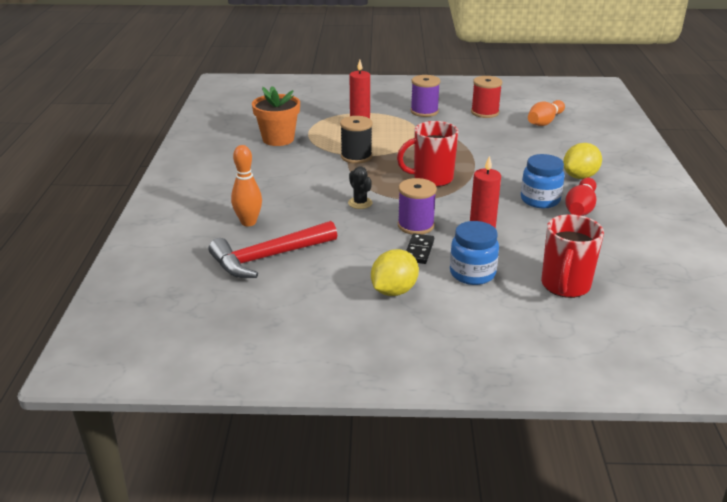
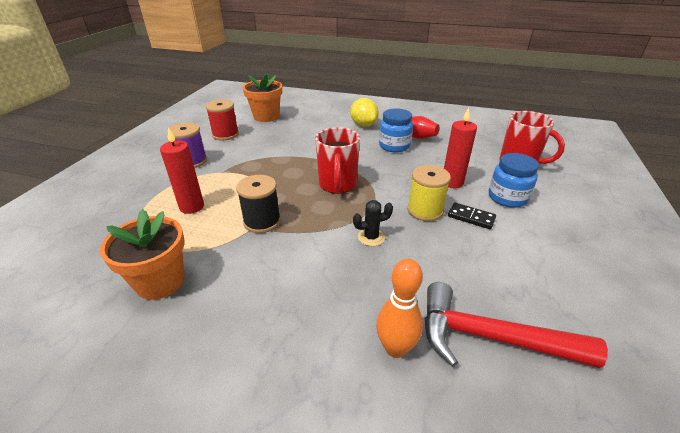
camera: 75 degrees left, 5 degrees up
(268, 257) = (489, 337): red hammer -> red hammer turned 120 degrees clockwise
(394, 291) = (544, 245): yellow lemon -> none
(415, 225) = (425, 210): purple spool -> yellow spool
(544, 122) = (266, 116): orange bowling pin -> orange flower pot

